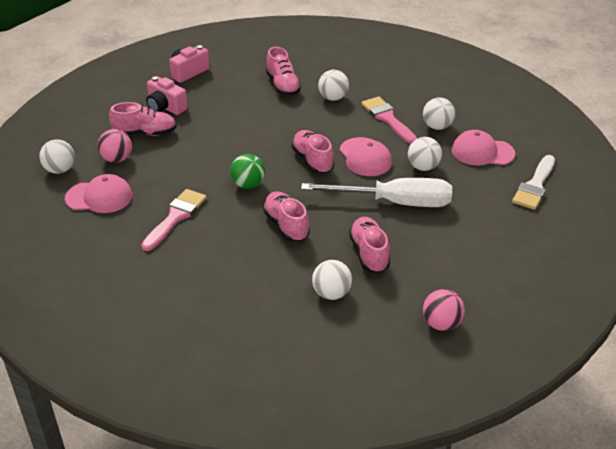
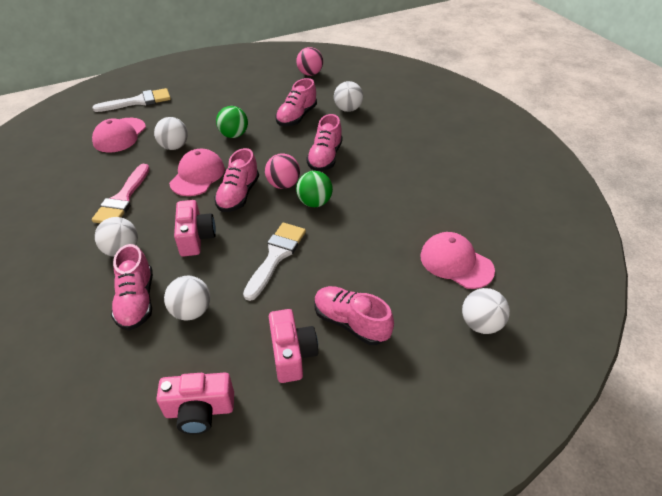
camera: 140 degrees left, 5 degrees up
(117, 159) = (408, 302): pink ball -> pink ball (283, 185)
(175, 217) = (401, 206): pink brush -> none
(232, 140) = (276, 256): none -> white brush
(283, 85) = (137, 301): pink shoe -> pink shoe turned 150 degrees clockwise
(299, 124) = (196, 238): none -> pink camera
(395, 202) = (234, 135): white screwdriver -> green ball
(437, 126) = (105, 170): white ball -> white ball (191, 311)
(482, 152) = (119, 135): pink cap -> pink cap turned 60 degrees clockwise

